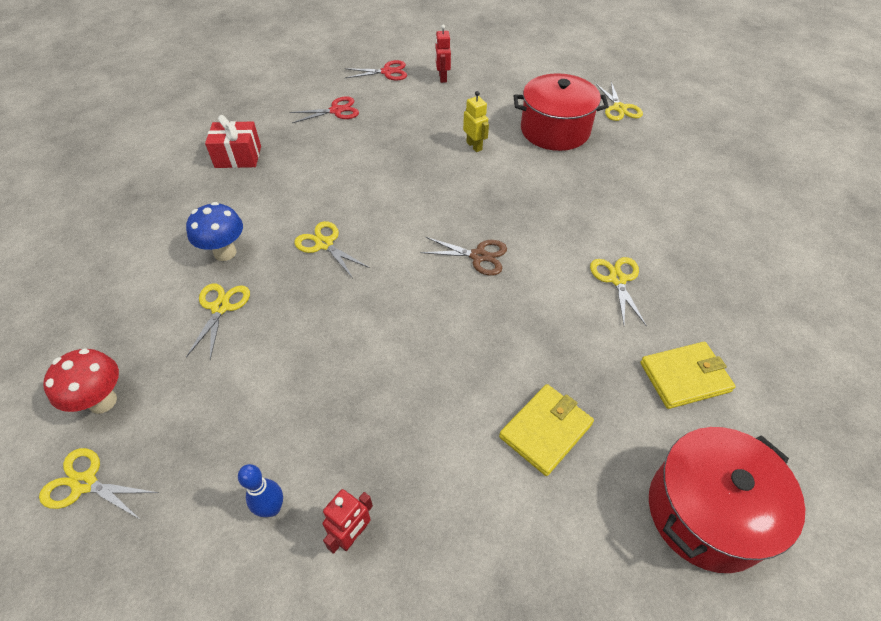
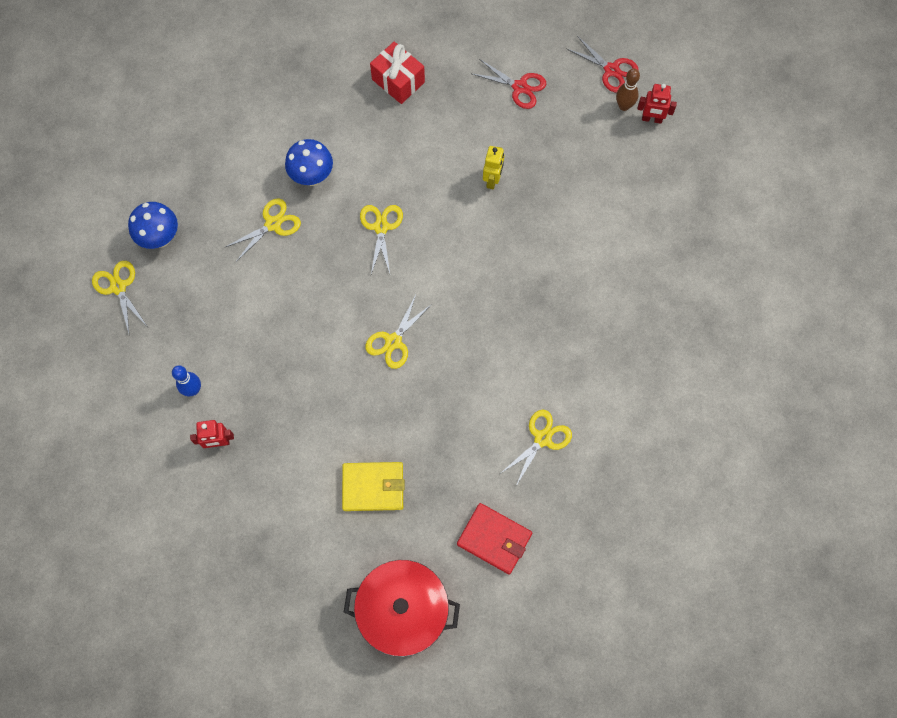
camera: 45 degrees right, 20 degrees up
(102, 401) = (160, 238): red mushroom -> blue mushroom
(417, 82) = (624, 106): none -> brown bowling pin
(442, 78) = (651, 119): red robot -> red robot turned 120 degrees counterclockwise
(474, 146) = (587, 225): yellow robot -> yellow robot (492, 180)
(478, 256) = (471, 332): brown scissors -> none
(555, 130) = (674, 266): red pot -> none
(619, 108) = (763, 291): yellow scissors -> yellow scissors (393, 341)
(685, 377) = (494, 539): yellow wallet -> red wallet

